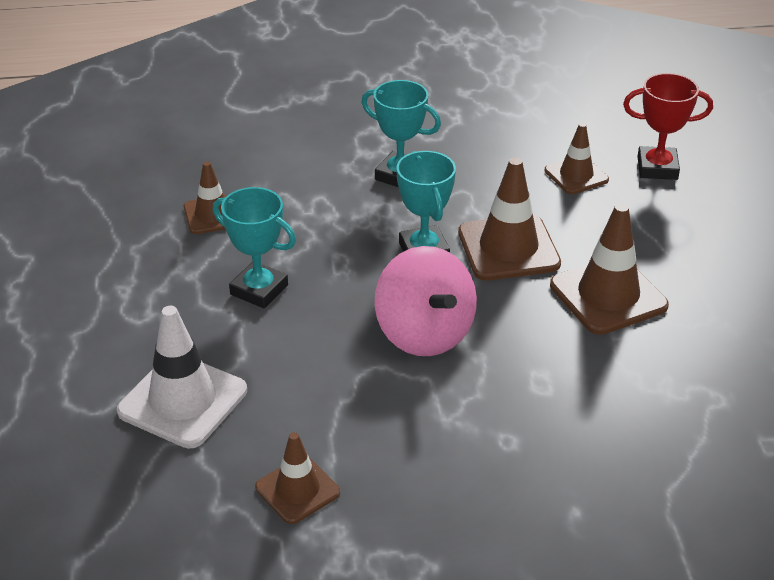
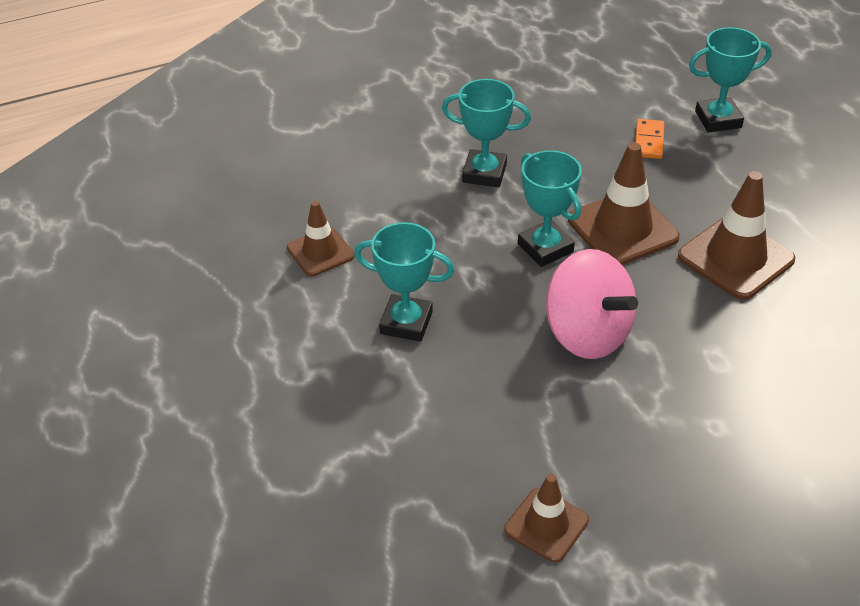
camera: 15 degrees left, 5 degrees up
(183, 401) = (388, 458): white traffic cone -> none
(576, 175) = (649, 141): brown traffic cone -> orange domino
(657, 168) = (718, 119): red trophy -> turquoise trophy

